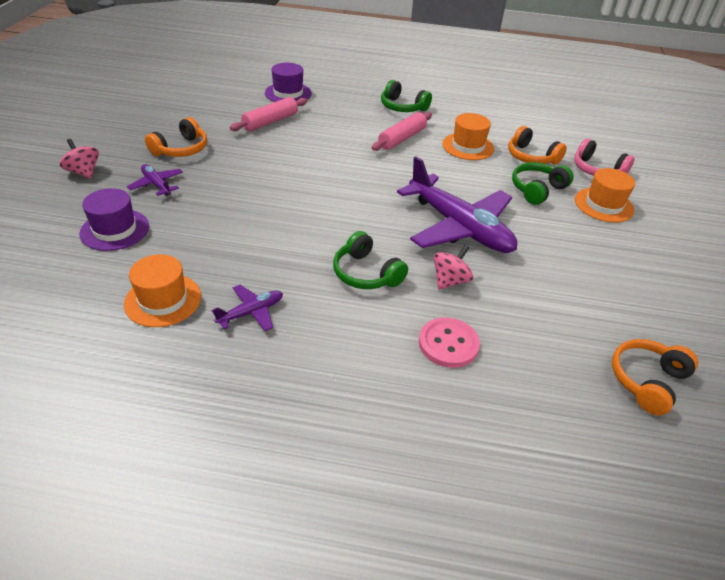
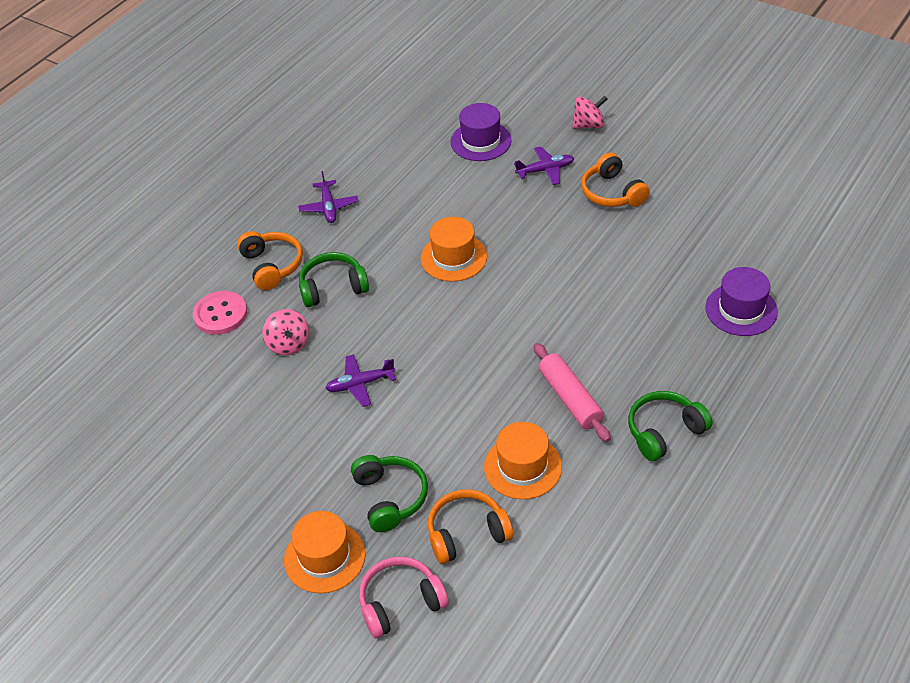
camera: 120 degrees right, 5 degrees up
(163, 300) = (372, 162): orange hat -> orange hat (453, 257)
(270, 122) = (658, 276): pink rolling pin -> none
(459, 227) = (360, 384): purple plane -> purple plane, size x0.44
(647, 381) = (96, 430): orange headphones -> orange headphones (272, 266)

